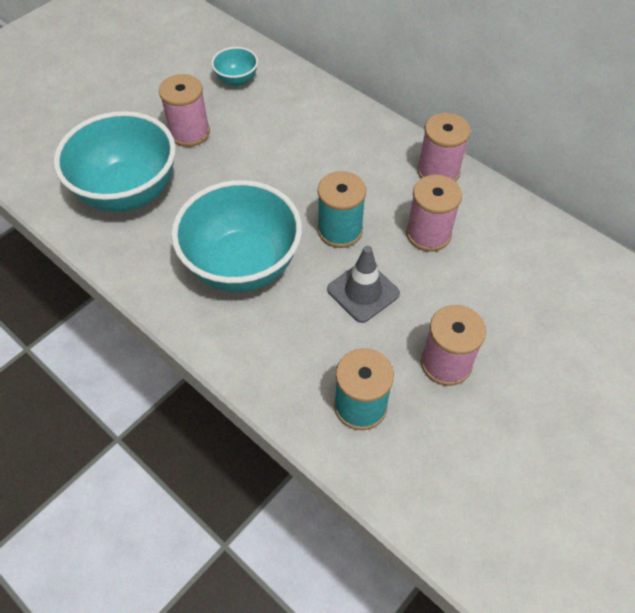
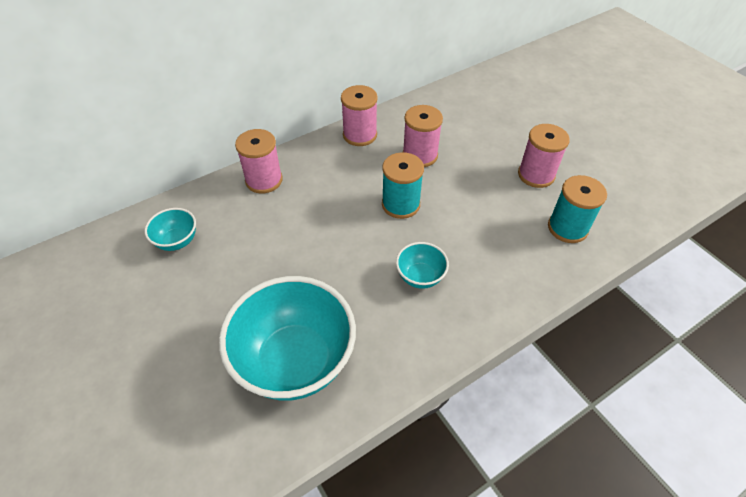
camera: 75 degrees left, 5 degrees down
(189, 132) = (233, 293): pink spool -> pink spool (264, 180)
(242, 265) = (420, 277): turquoise bowl -> turquoise bowl, size x0.46
(363, 291) = (466, 204): grey traffic cone -> none

